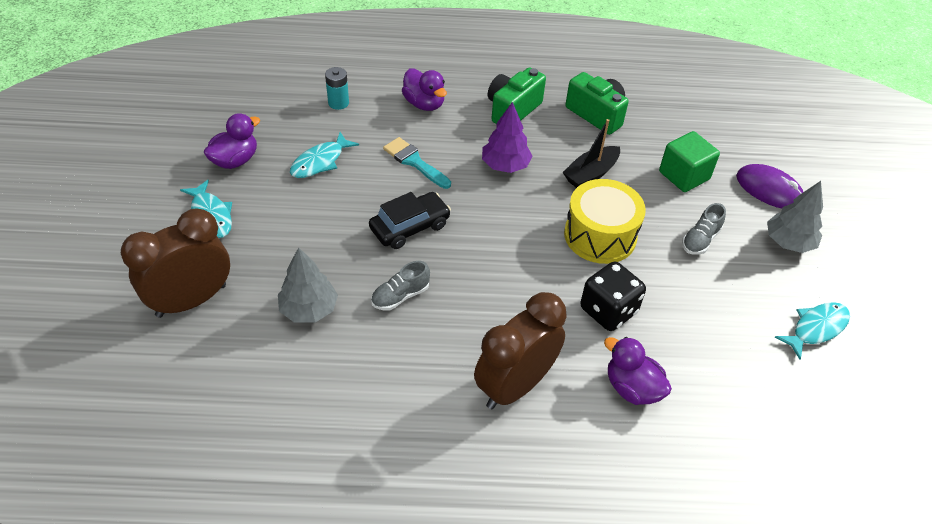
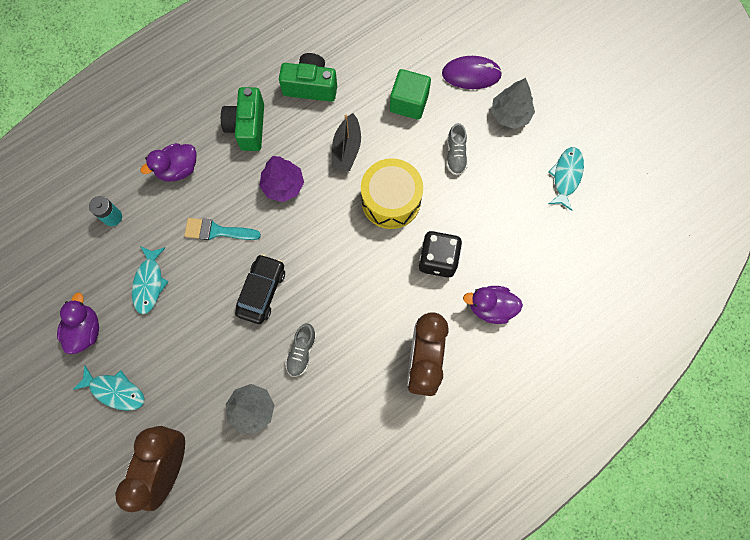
camera: 35 degrees left, 25 degrees up
(424, 104) = (178, 169): purple duck -> purple duck turned 135 degrees clockwise

